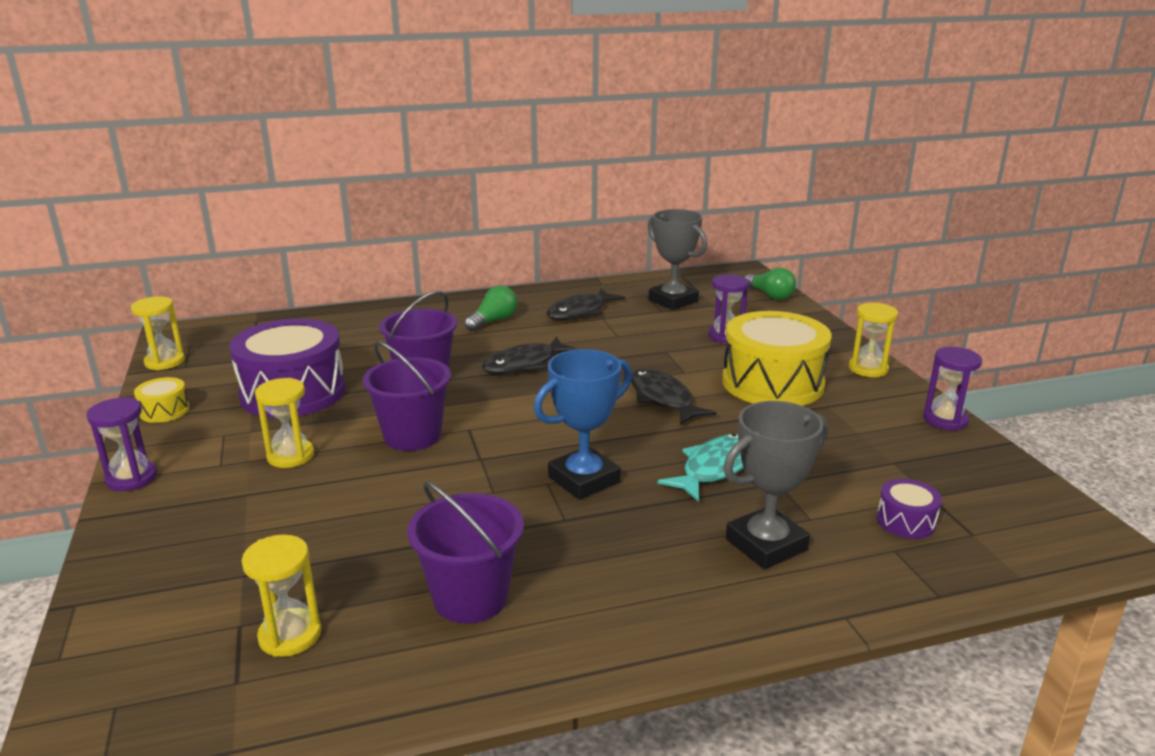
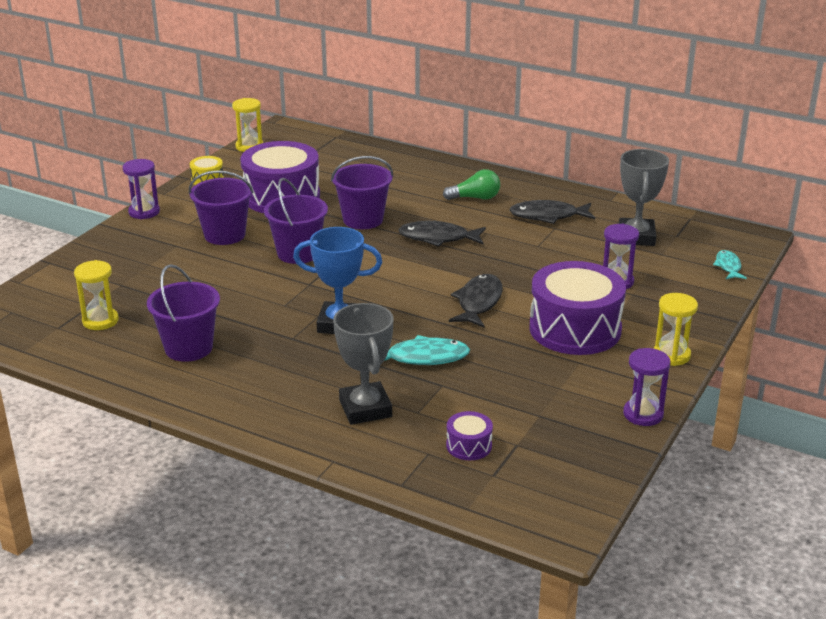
camera: 45 degrees right, 5 degrees up
(290, 456) = (224, 235): yellow hourglass -> purple bucket
(766, 544) = (365, 408): grey trophy -> grey trophy turned 60 degrees clockwise
(770, 295) = (728, 266): green light bulb -> turquoise fish
(772, 383) = (575, 329): yellow drum -> purple drum

